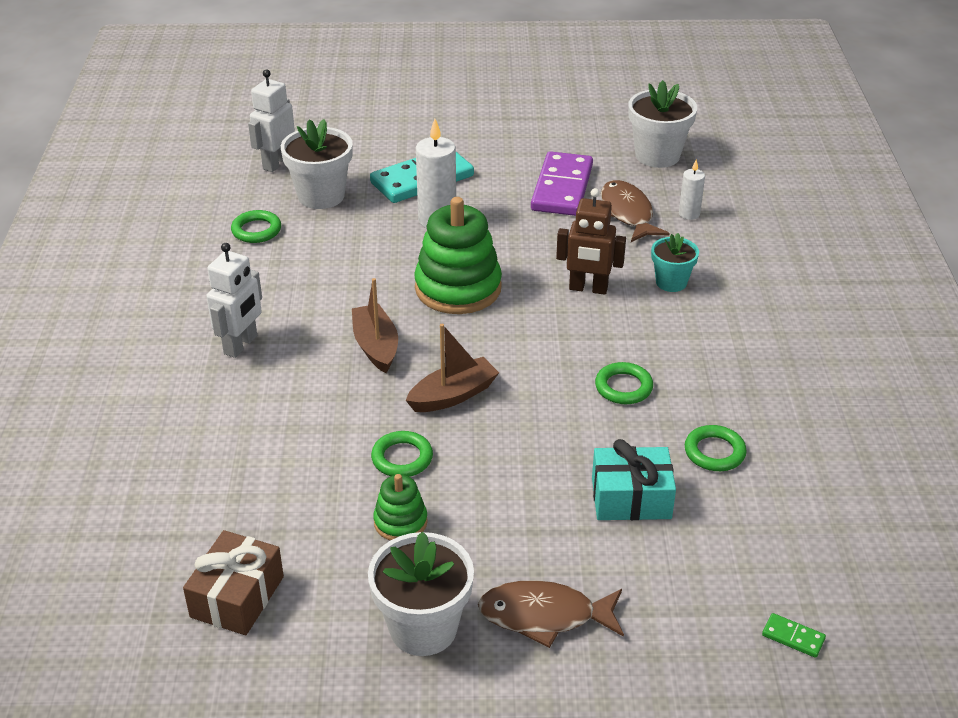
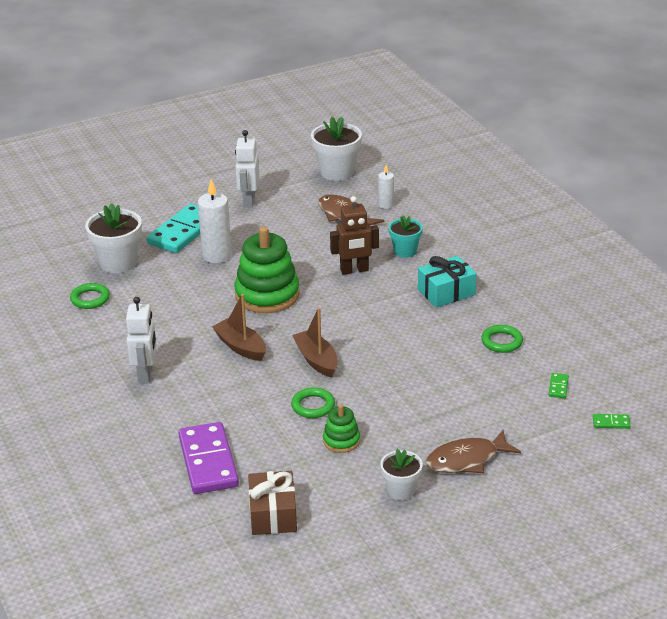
camera: 25 degrees left, 5 degrees down
(276, 163) = (64, 249): white robot -> white robot (248, 201)
(423, 628) = (401, 490): white flower pot -> white flower pot, size x0.61
(453, 395) = (316, 360): brown boat -> brown boat turned 60 degrees counterclockwise
(562, 188) = (287, 211): purple domino -> purple domino (208, 461)
(623, 387) = (421, 322): green ring -> none
(631, 498) = (471, 382): turquoise gift -> turquoise gift (446, 292)
(750, 550) = (558, 387): none -> green domino

